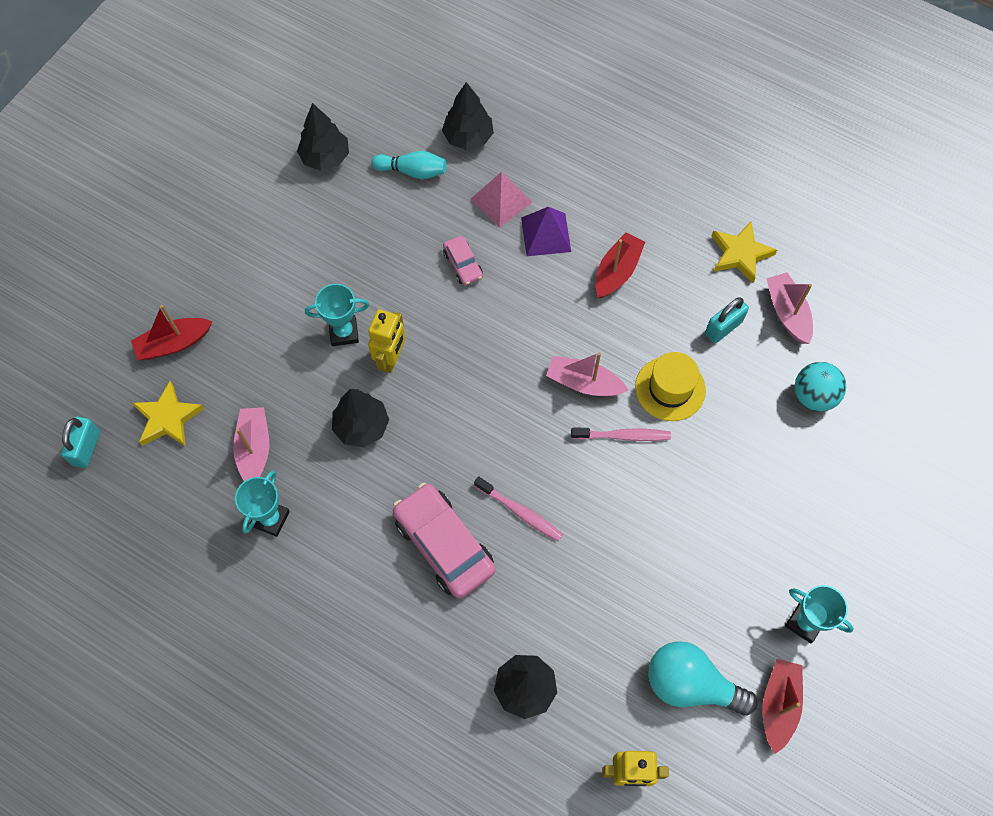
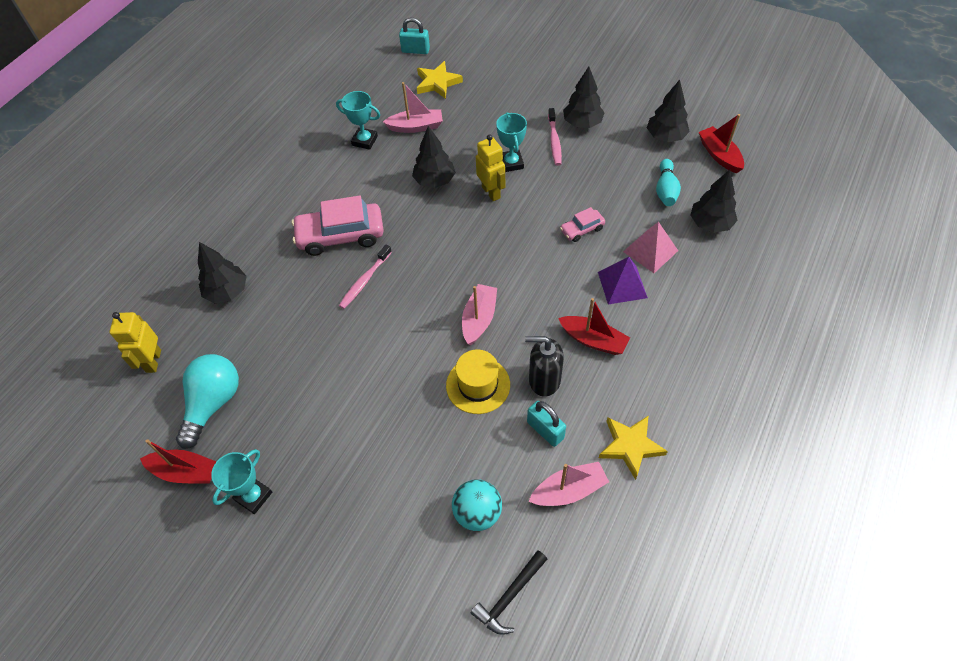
camera: 90 degrees right, 10 degrees down
(174, 343) = (493, 78): red boat -> red boat (719, 155)
(285, 244) = (582, 123): none -> black tree
(391, 359) = (491, 192): yellow robot -> yellow robot turned 135 degrees counterclockwise
(444, 545) = (341, 236): pink car -> pink car turned 150 degrees counterclockwise
(622, 436) = (431, 349): pink toothbrush -> pink toothbrush (554, 141)
(665, 323) = (544, 380): none -> black soap dispenser
(892, 372) = (510, 596): none -> black hammer

